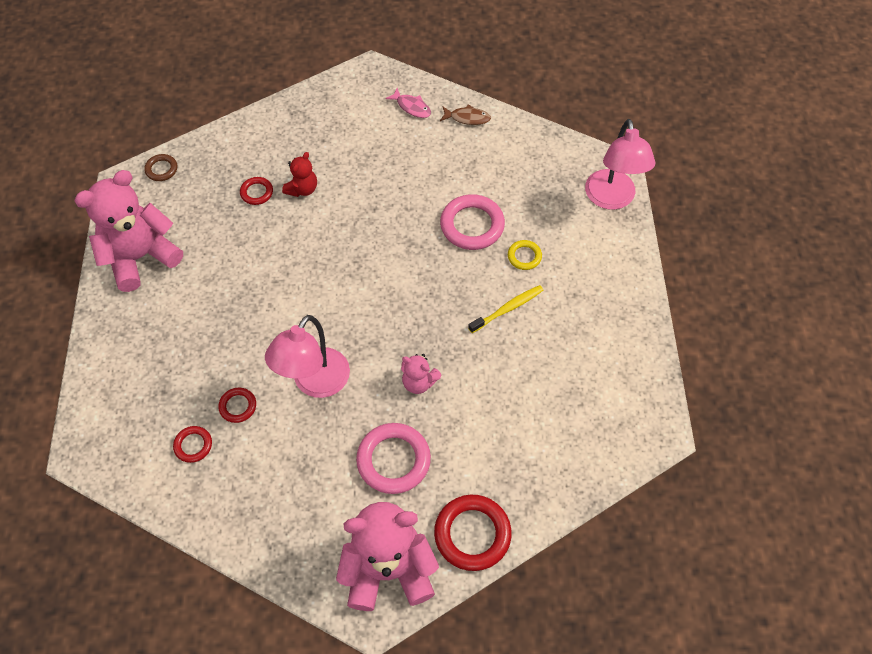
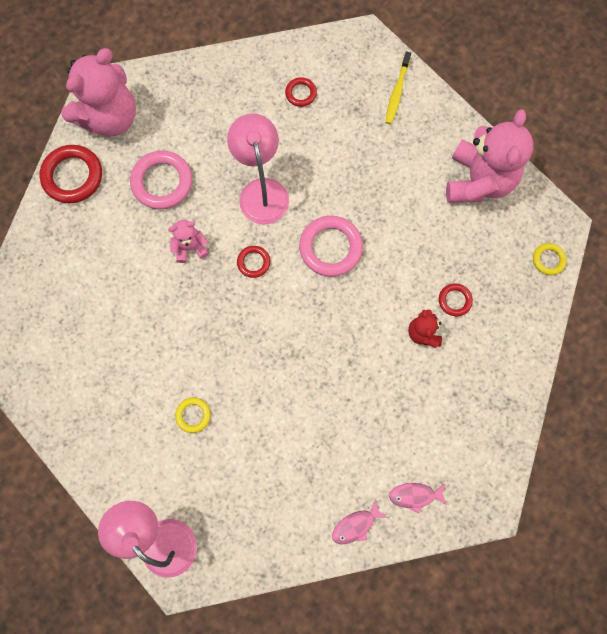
camera: 140 degrees right, 15 degrees up
(161, 169) = (548, 260): brown ring -> yellow ring
(238, 406) = (298, 137): red ring -> red ring (253, 262)
(467, 118) = (355, 525): brown fish -> pink fish
(472, 225) = (258, 411): pink ring -> pink ring (330, 248)
(507, 309) = (171, 356): yellow toothbrush -> yellow toothbrush (397, 92)

